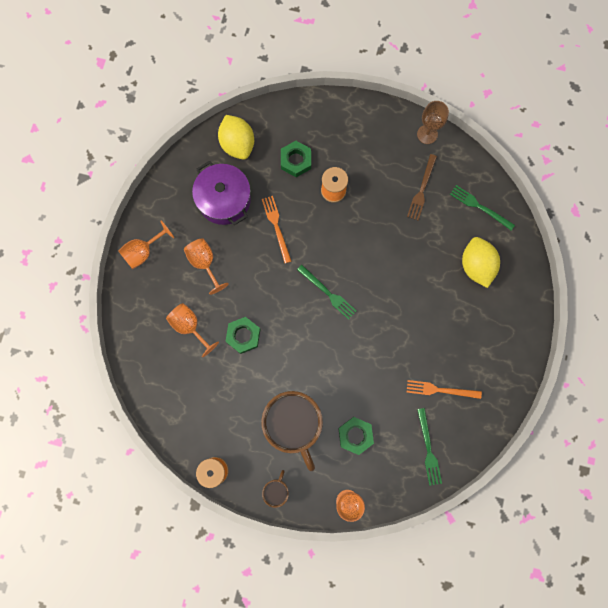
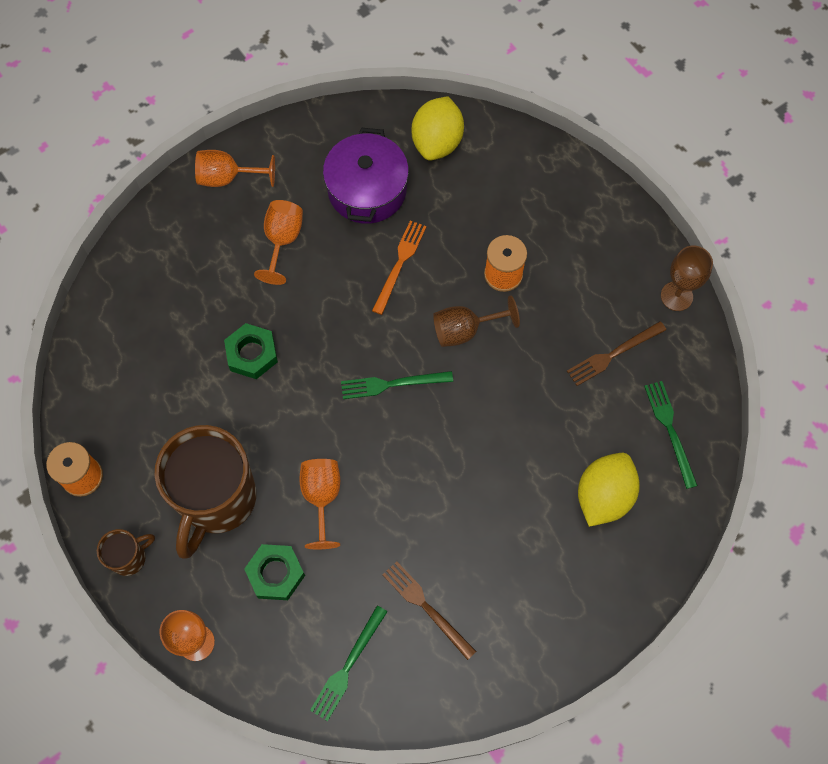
camera: 40 degrees right, 10 degrees down
(189, 326) = (202, 296): orange goblet -> orange goblet (321, 497)
(296, 160) = (488, 209): green nut -> none
(328, 293) = (392, 384): green fork -> green fork turned 90 degrees clockwise
(339, 235) = (465, 330): none -> brown goblet
(440, 390) = (426, 607): orange fork -> brown fork

